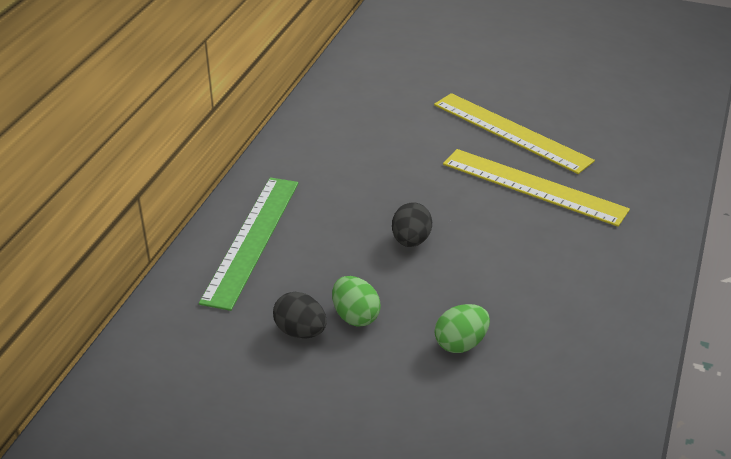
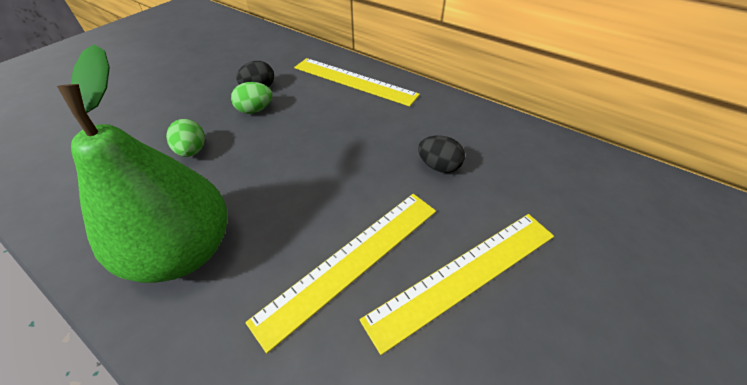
camera: 105 degrees right, 10 degrees up
(252, 240) = (354, 81): green ruler -> yellow ruler
(411, 241) = (314, 150): black egg -> black egg (438, 166)
(586, 287) = (185, 250): none -> green pear

